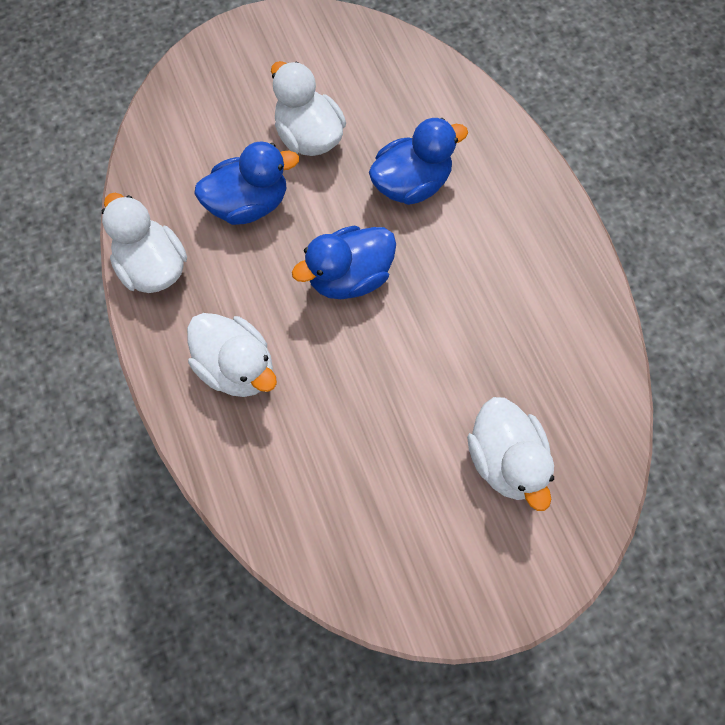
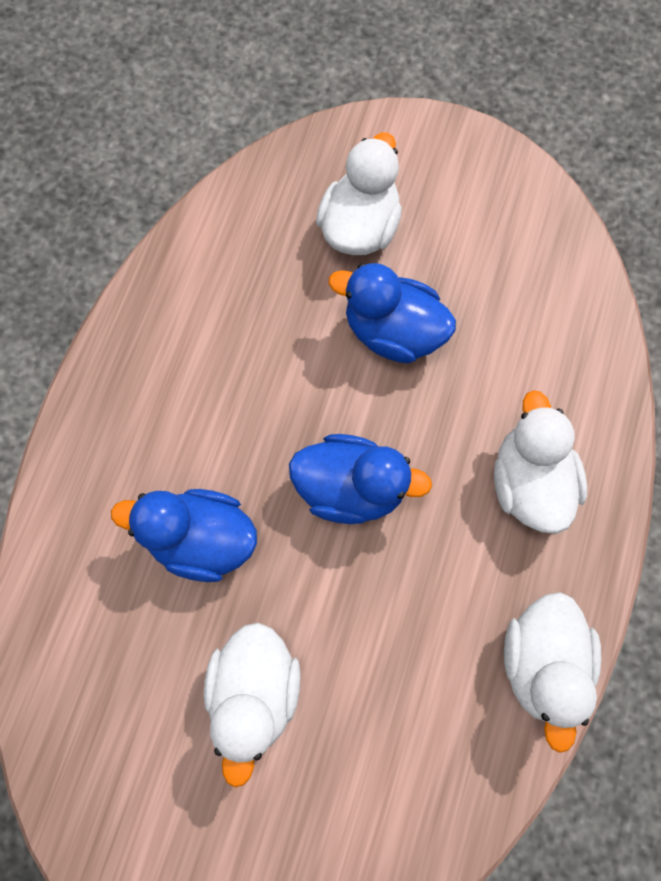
camera: 140 degrees left, 5 degrees up
(249, 204) = (386, 657): blue duck -> blue duck (393, 331)

